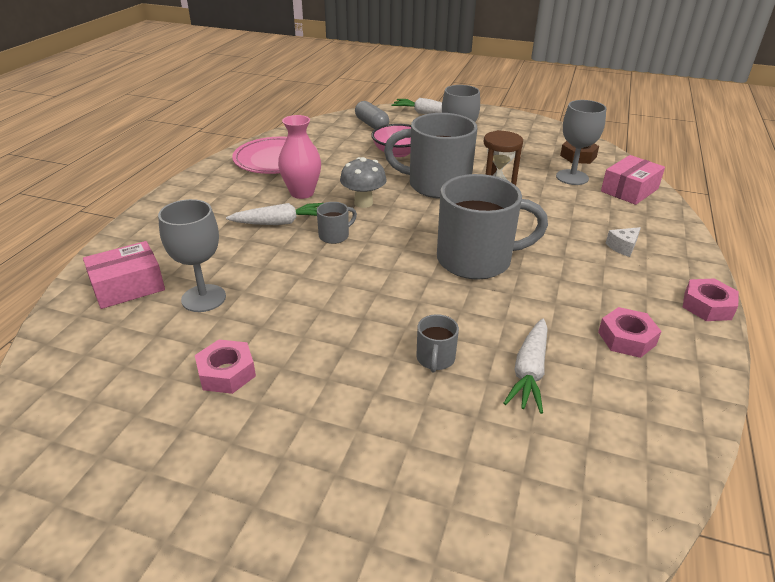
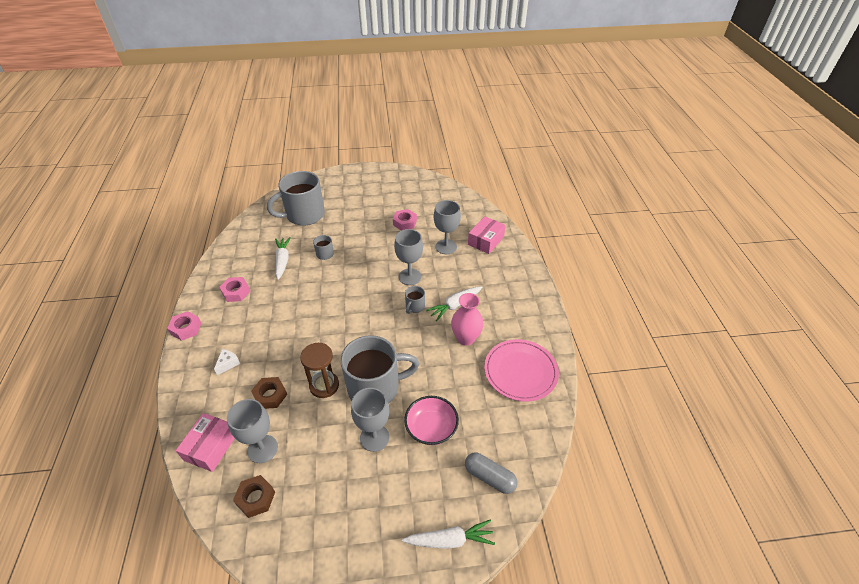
camera: 155 degrees right, 10 degrees up
(308, 272) = (409, 277): none -> grey goblet
(363, 203) = (417, 344): grey mushroom -> none
(476, 260) = (322, 317): grey mug -> grey mug (304, 215)
(562, 207) = (270, 395): none -> brown nut

